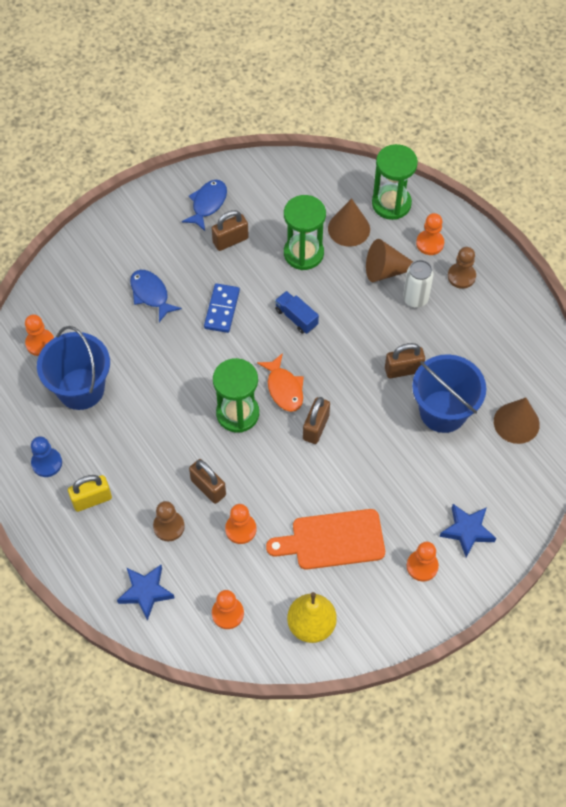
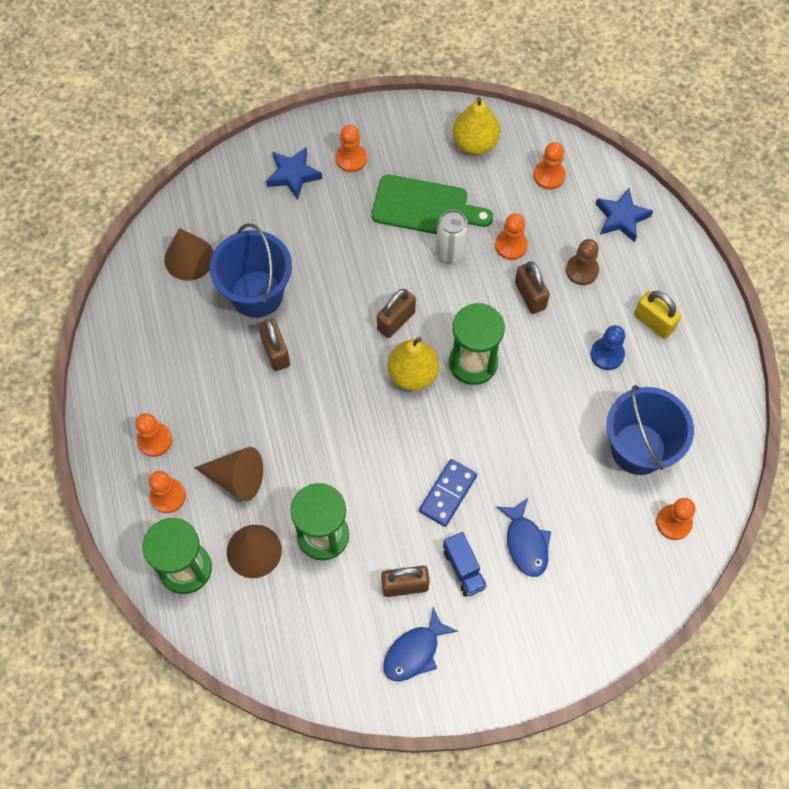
camera: 160 degrees left, 5 degrees up
(47, 463) = (693, 376): blue pawn -> blue pawn (607, 354)
(92, 499) = (653, 322): yellow padlock -> yellow padlock turned 45 degrees clockwise
(284, 388) = (413, 374): orange fish -> yellow pear
(296, 318) = (366, 453): blue truck -> blue truck (464, 569)
(333, 540) = (425, 207): orange cutting board -> green cutting board
(403, 370) = (275, 352): brown padlock -> brown padlock turned 60 degrees clockwise
(415, 299) = (221, 430): white can -> white can (450, 252)
(461, 276) = (155, 440): brown pawn -> orange pawn

